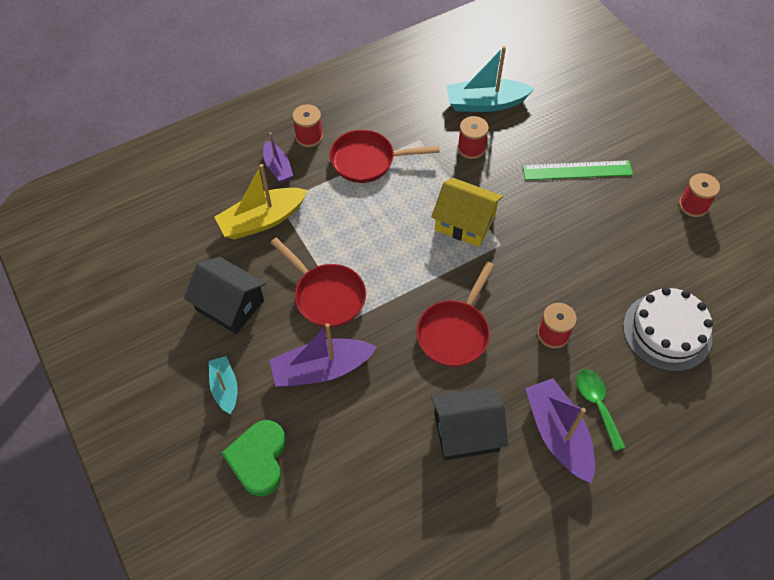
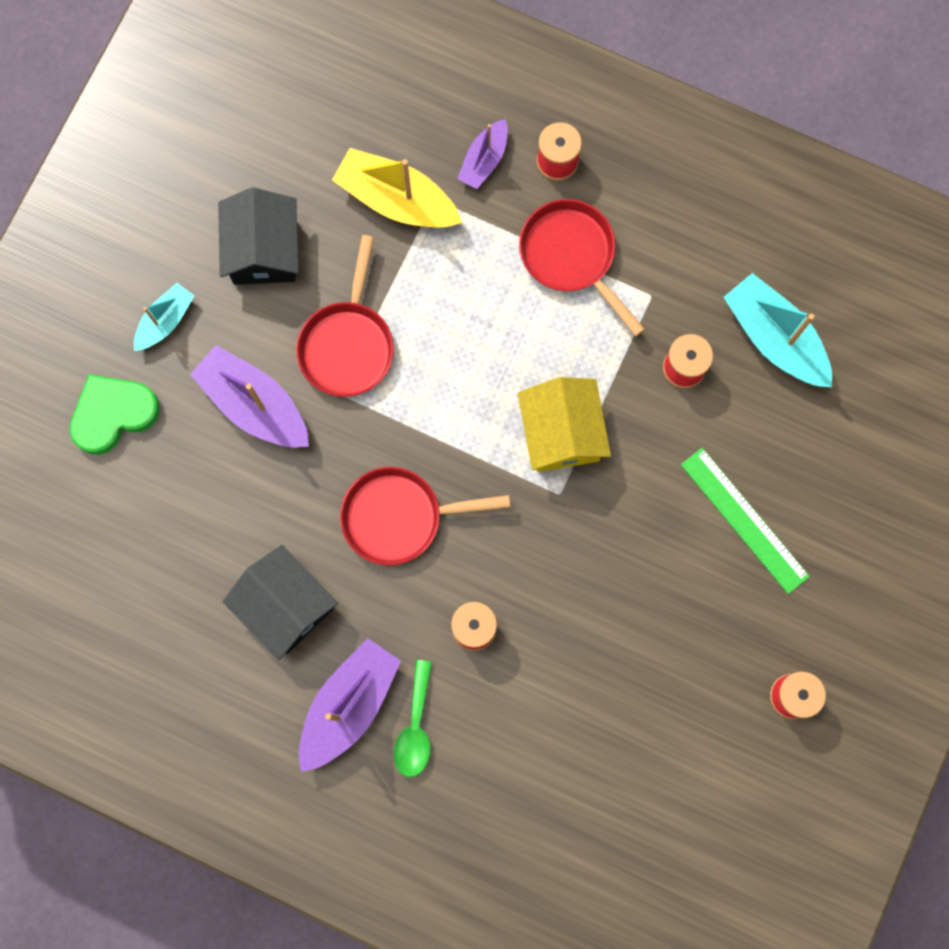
camera: 55 degrees right, 20 degrees up
(597, 404) = (415, 727): green spoon -> green spoon turned 150 degrees clockwise
(667, 331) = (569, 758): white cake -> none

